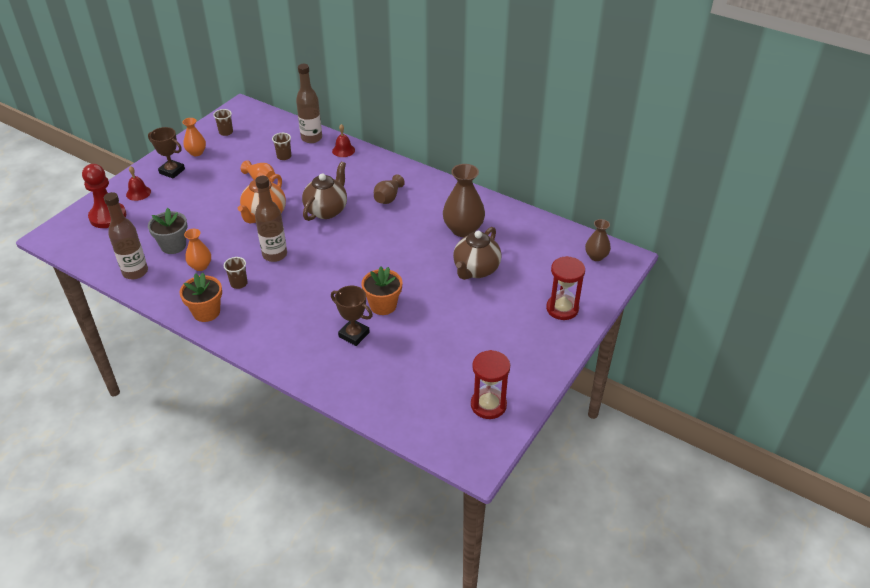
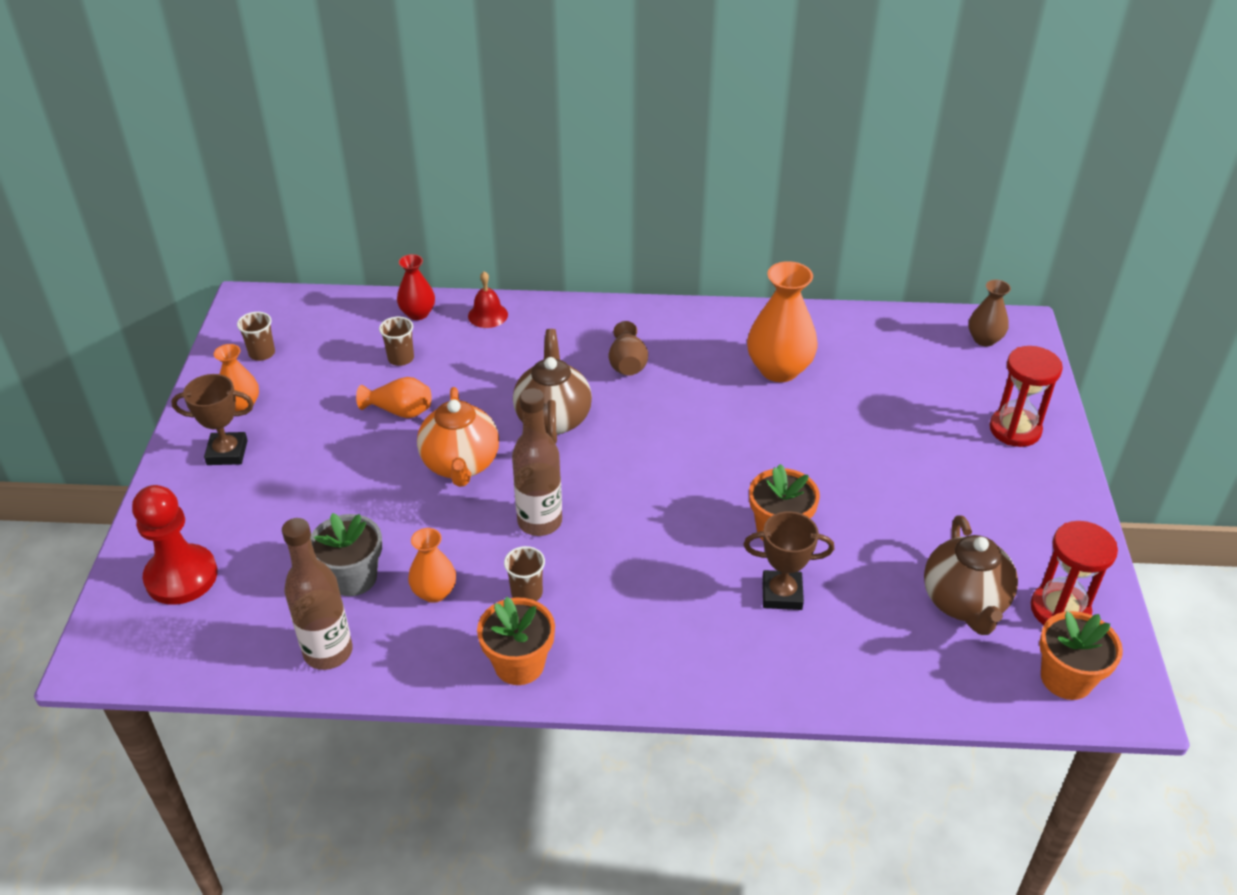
camera: 30 degrees left, 0 degrees up
(138, 193) = (200, 513): red bell -> none
(311, 138) = (418, 313): brown bottle -> red vase
(456, 437) = (1066, 678): none -> orange flower pot
(463, 229) = (779, 369): brown vase -> orange vase
(476, 270) = (853, 422): brown teapot -> brown teapot (964, 603)

